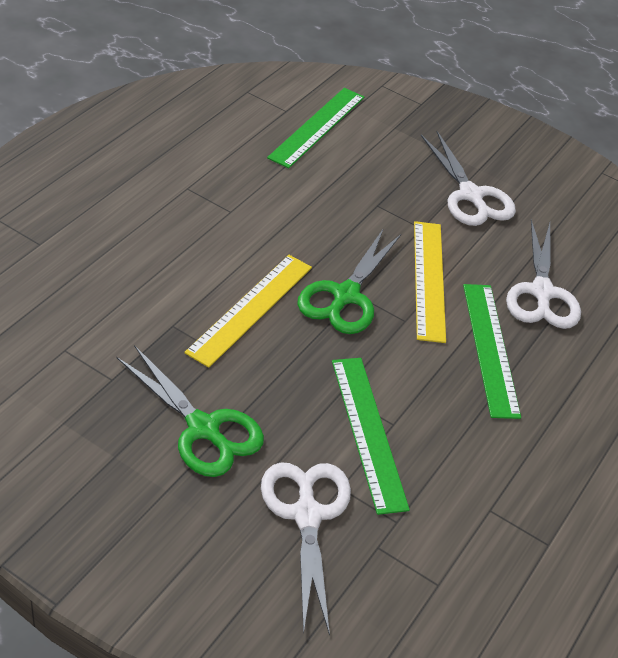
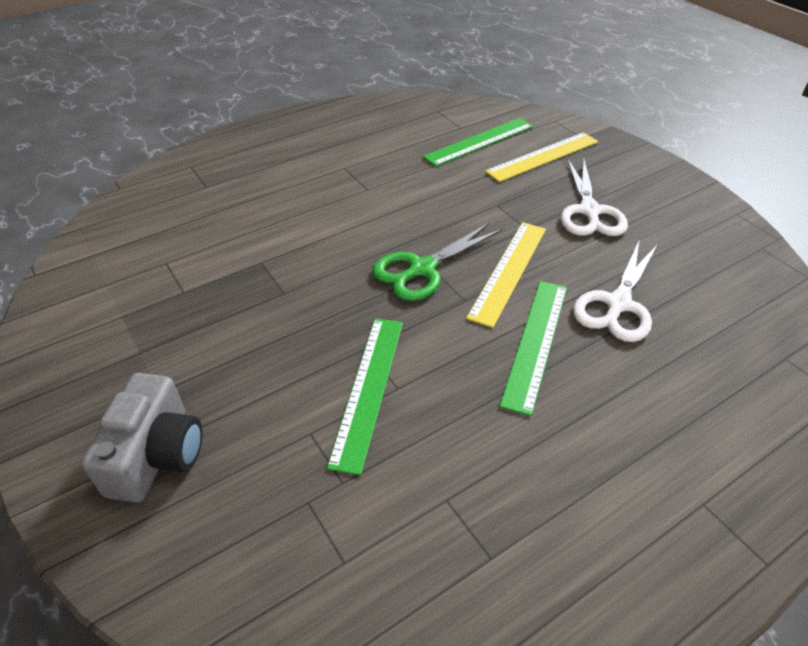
camera: 30 degrees right, 0 degrees up
(203, 428) = (225, 348): green scissors -> none
(213, 548) = (157, 455): none -> grey camera
(250, 308) = (333, 262): yellow ruler -> yellow ruler (543, 156)
(307, 515) = (261, 449): white scissors -> none

